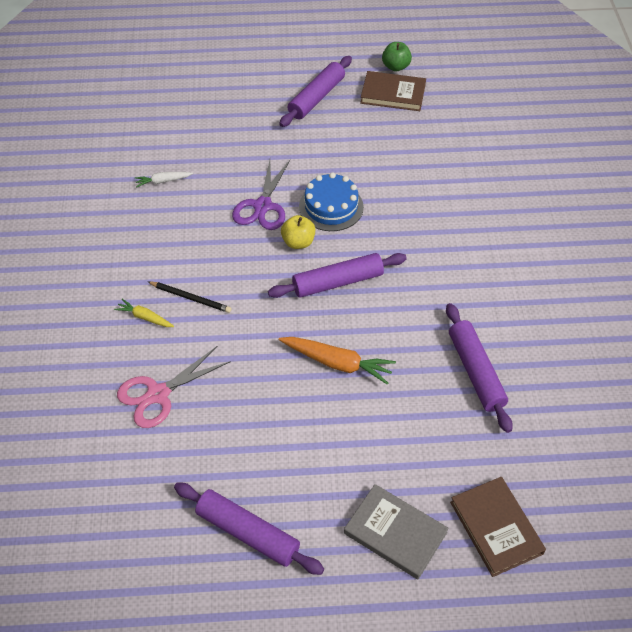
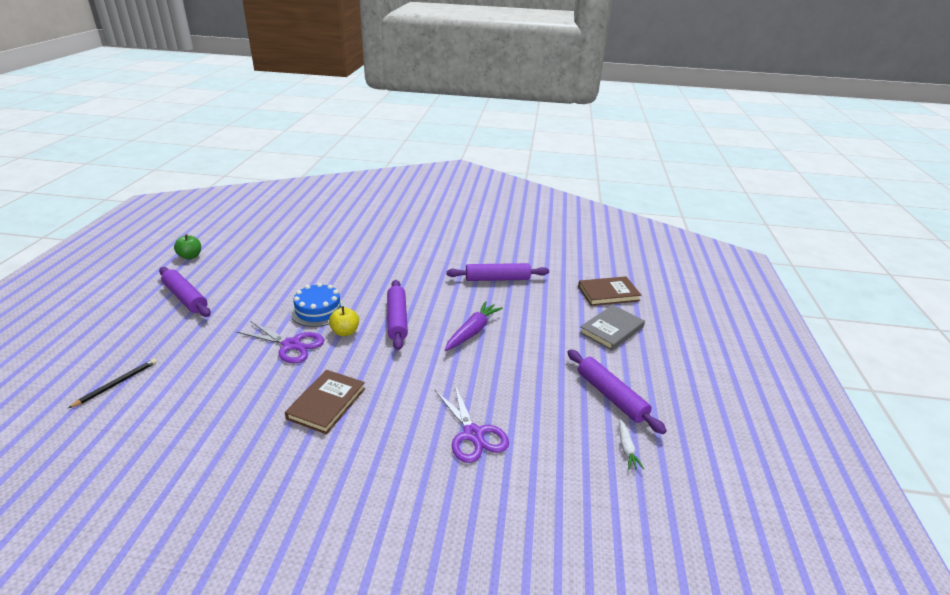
camera: 80 degrees left, 20 degrees down
(145, 317) = (381, 435): yellow carrot -> none
(158, 394) = (473, 434): pink scissors -> purple scissors
(163, 181) = (208, 405): white carrot -> white carrot (626, 448)
(191, 298) = (373, 401): black pencil -> black pencil (117, 384)
(247, 533) = (611, 396): purple rolling pin -> purple rolling pin turned 75 degrees counterclockwise
(337, 363) = (472, 331): orange carrot -> purple carrot
(393, 94) = (220, 263): brown book -> brown book (326, 403)

